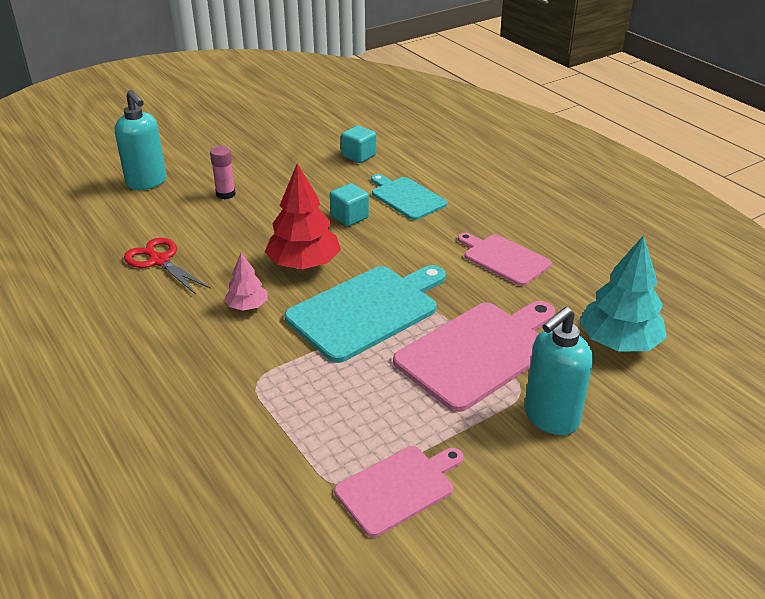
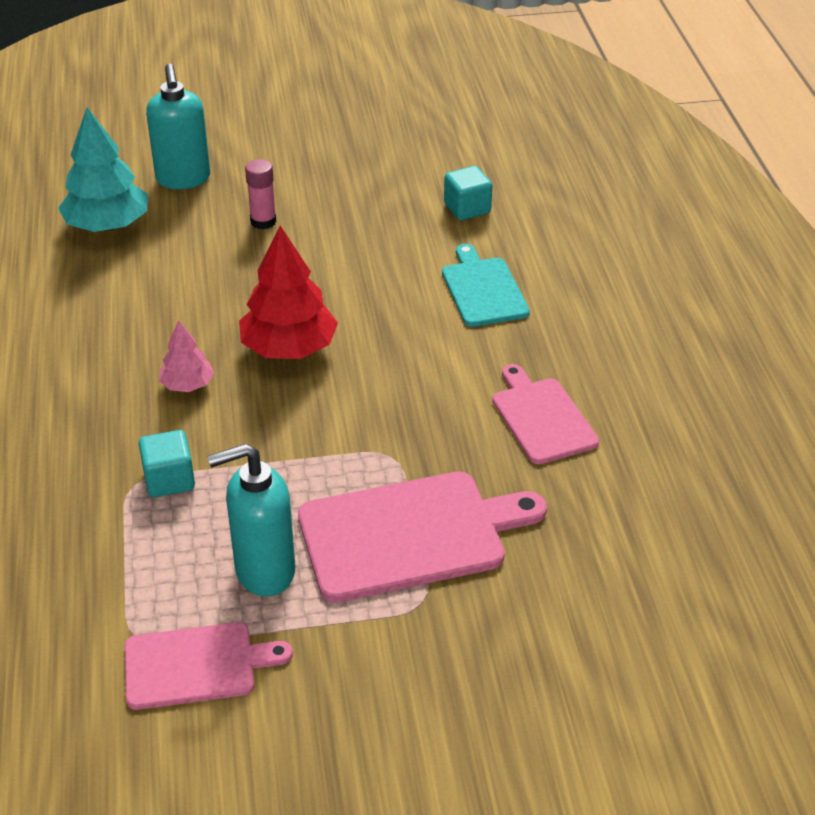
camera: 25 degrees right, 5 degrees up
(160, 261) = (130, 294): red scissors -> none
(349, 217) = (390, 298): turquoise cube -> turquoise cube (169, 480)
(366, 311) = (317, 435): turquoise cutting board -> none
(550, 418) = (430, 649): turquoise soap dispenser -> turquoise soap dispenser (264, 571)
(619, 342) = (597, 583): turquoise tree -> turquoise tree (107, 225)

